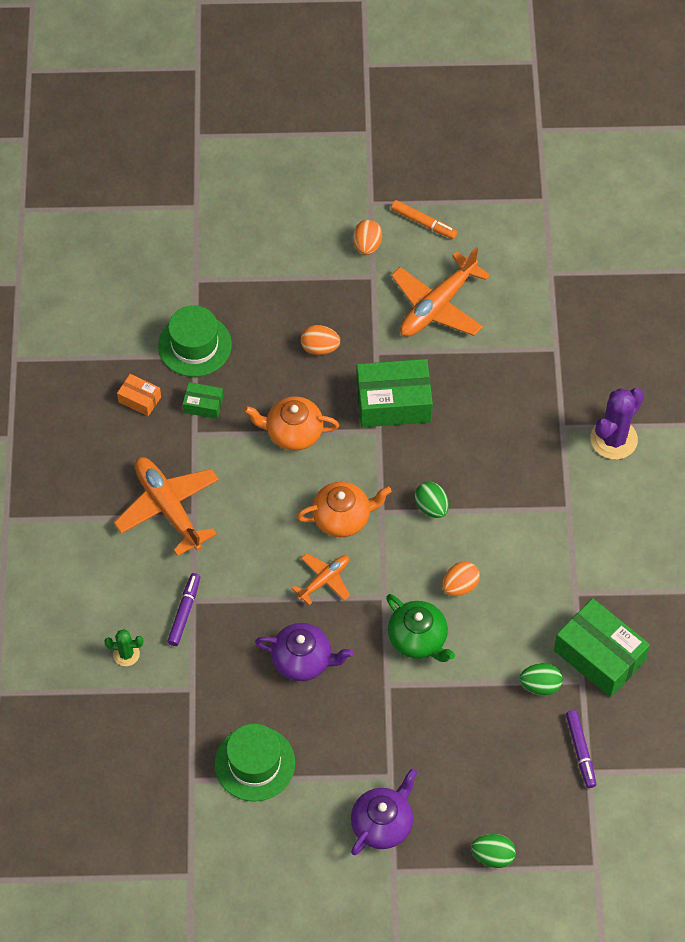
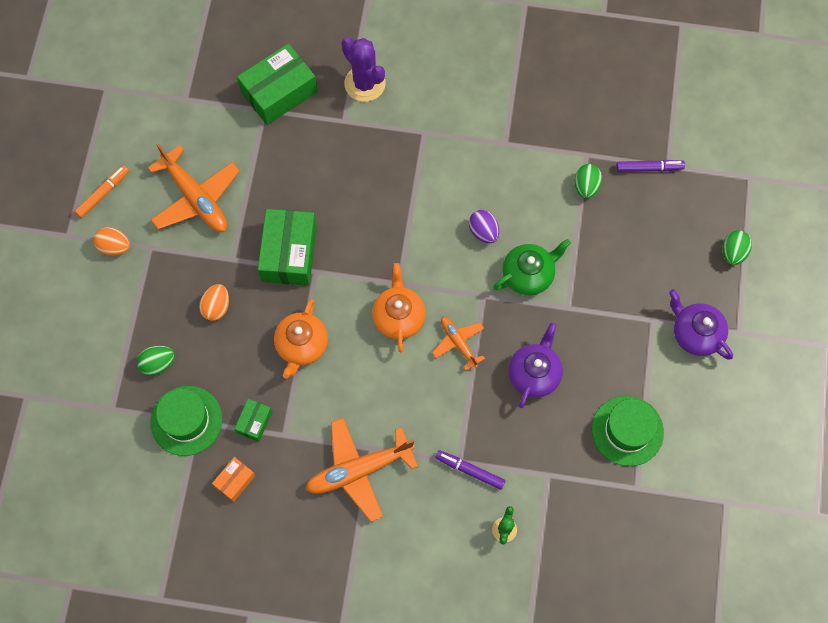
camera: 80 degrees left, 10 degrees up
(431, 507) = (402, 241): green egg -> green egg (158, 364)
(460, 586) = (483, 232): orange egg -> purple egg
(599, 655) = (565, 136): green box -> green box (279, 92)

